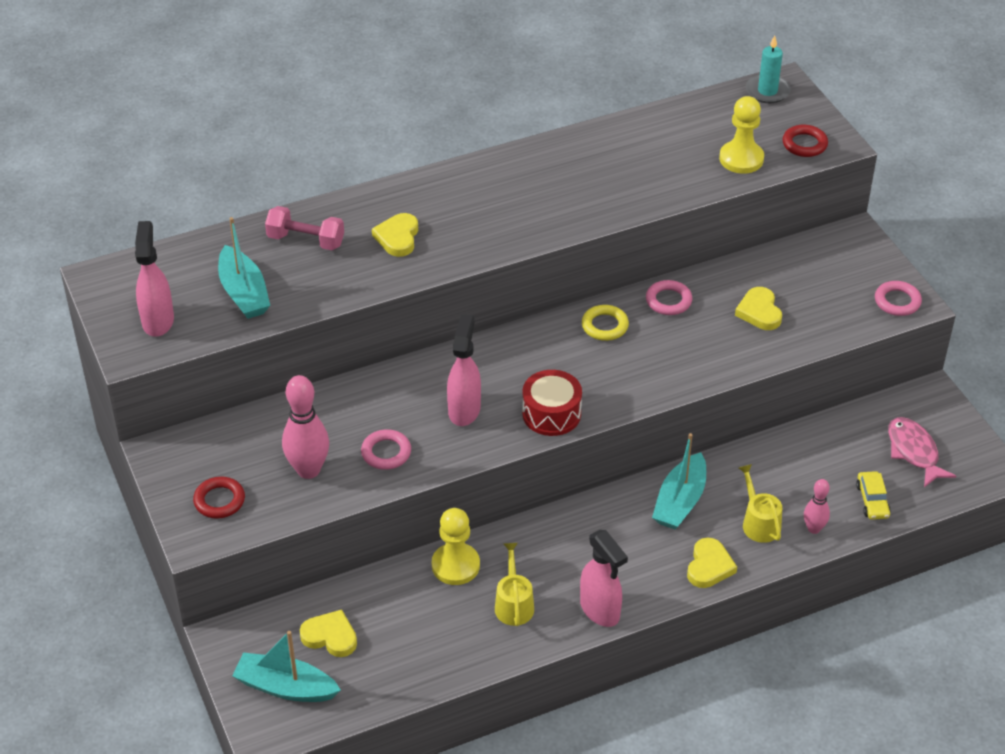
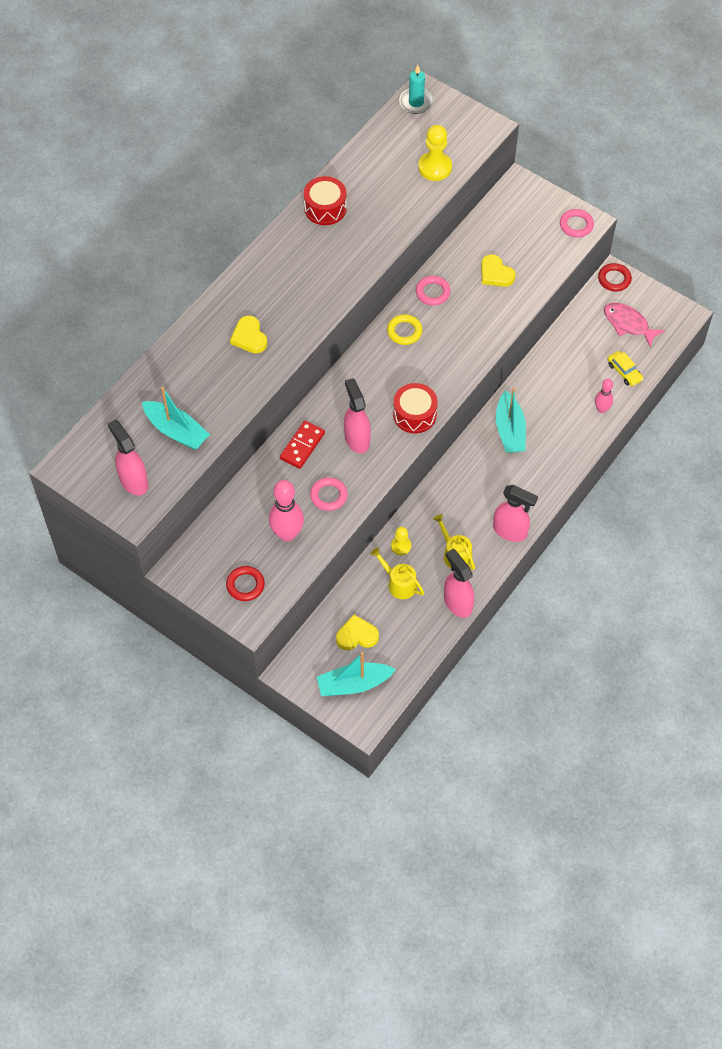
camera: 30 degrees left, 15 degrees up
(306, 240) = (188, 369): pink dumbbell -> none
(397, 390) = (302, 446): none -> red domino
(455, 565) = (401, 546): yellow pawn -> yellow pawn, size x0.57
(476, 658) = (457, 603): none -> pink spray bottle
(582, 151) = (325, 208): none -> red drum
(709, 566) = (556, 467): yellow heart -> none
(759, 523) = (567, 421): yellow watering can -> yellow watering can (399, 583)
(804, 144) = (468, 137): red ring -> red ring (614, 279)

